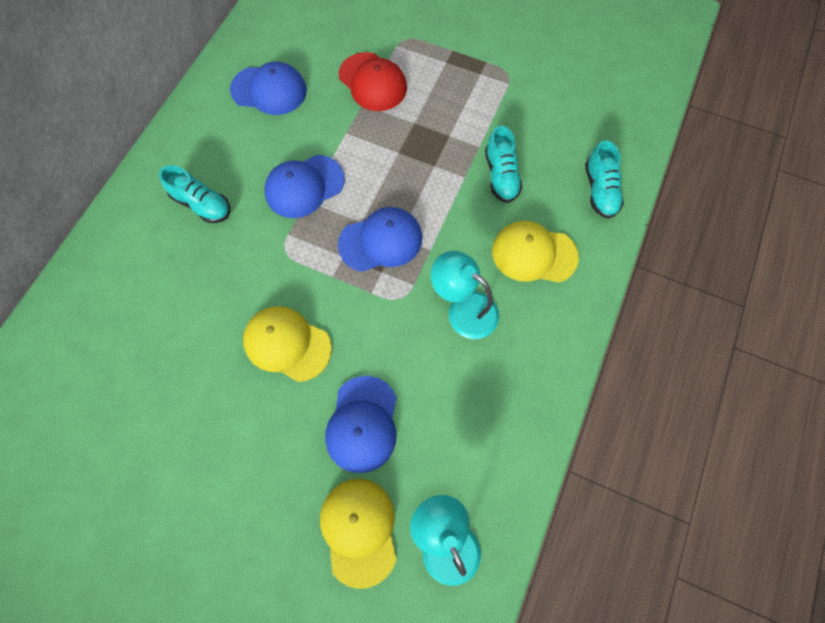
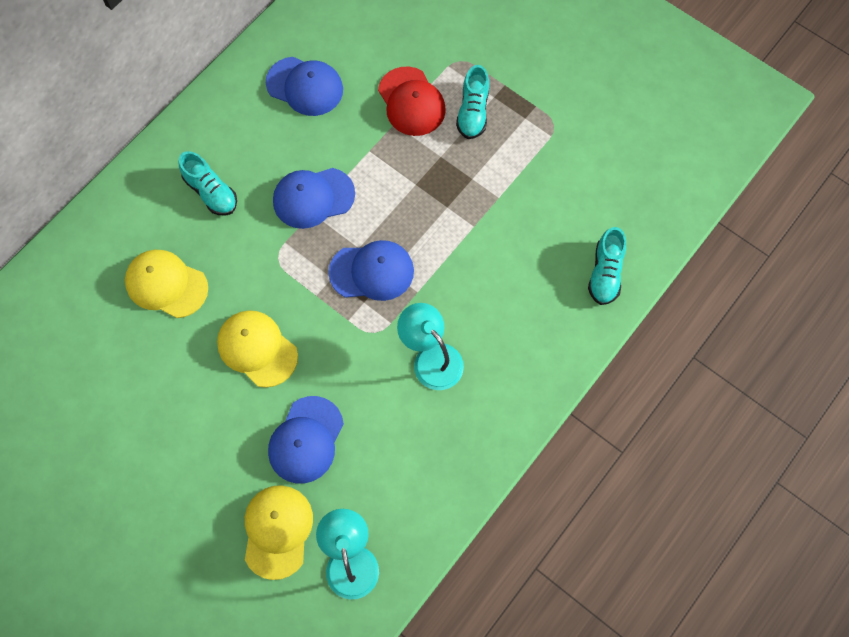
camera: 15 degrees right, 0 degrees up
(501, 175) = (510, 233): turquoise shoe -> turquoise shoe (473, 112)
(534, 254) = (516, 321): yellow cap -> yellow cap (166, 284)

